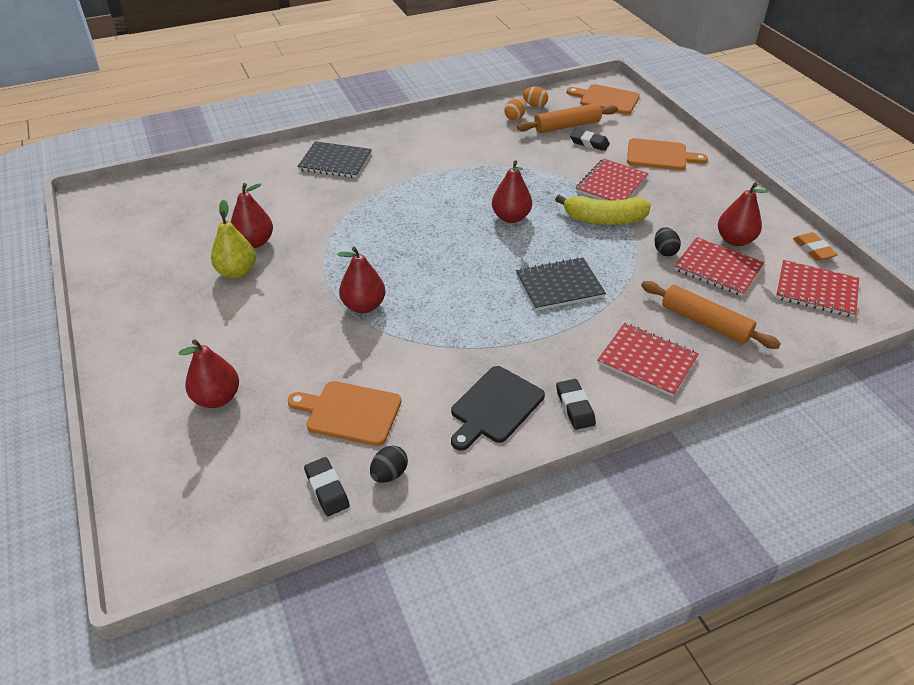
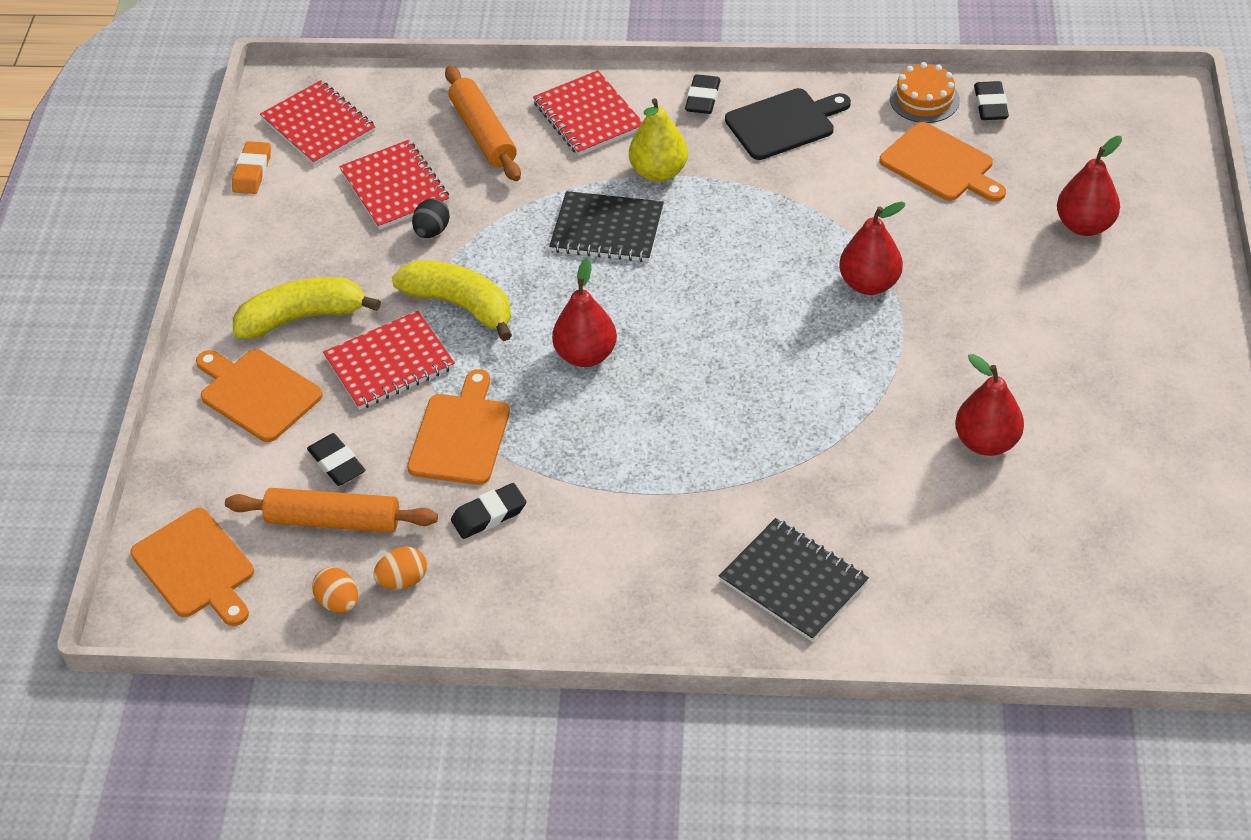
camera: 150 degrees left, 5 degrees up
(237, 272) = (1025, 395): yellow pear -> yellow pear (659, 172)
(389, 474) = (924, 99): black egg -> orange cake
(499, 146) = (489, 515): none -> black eraser
(542, 168) = (460, 435): none -> orange cutting board
(681, 189) = (302, 317): none -> yellow banana
(734, 240) = (328, 216): red pear -> none

